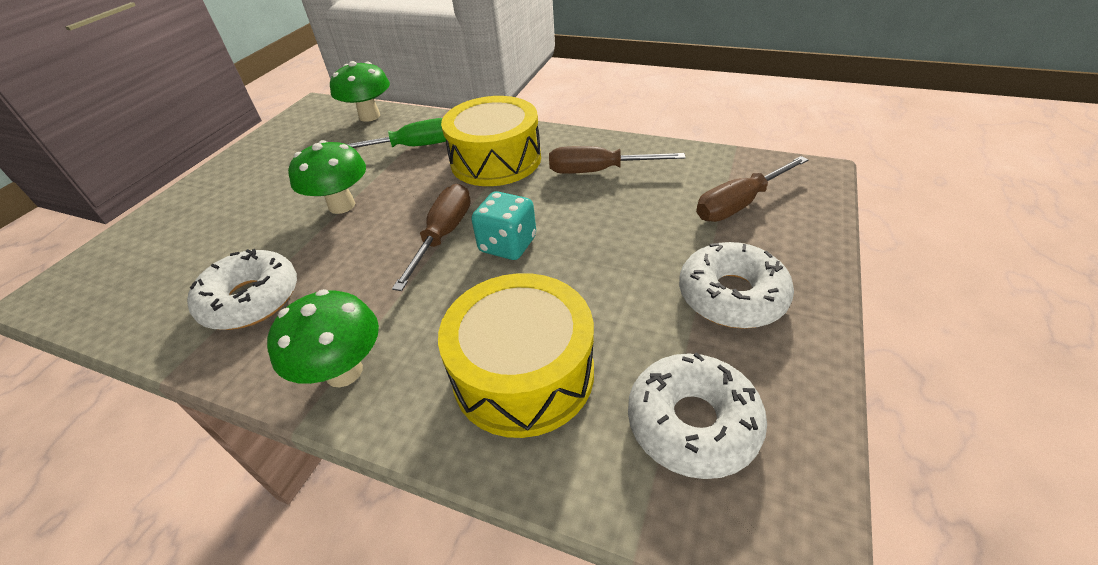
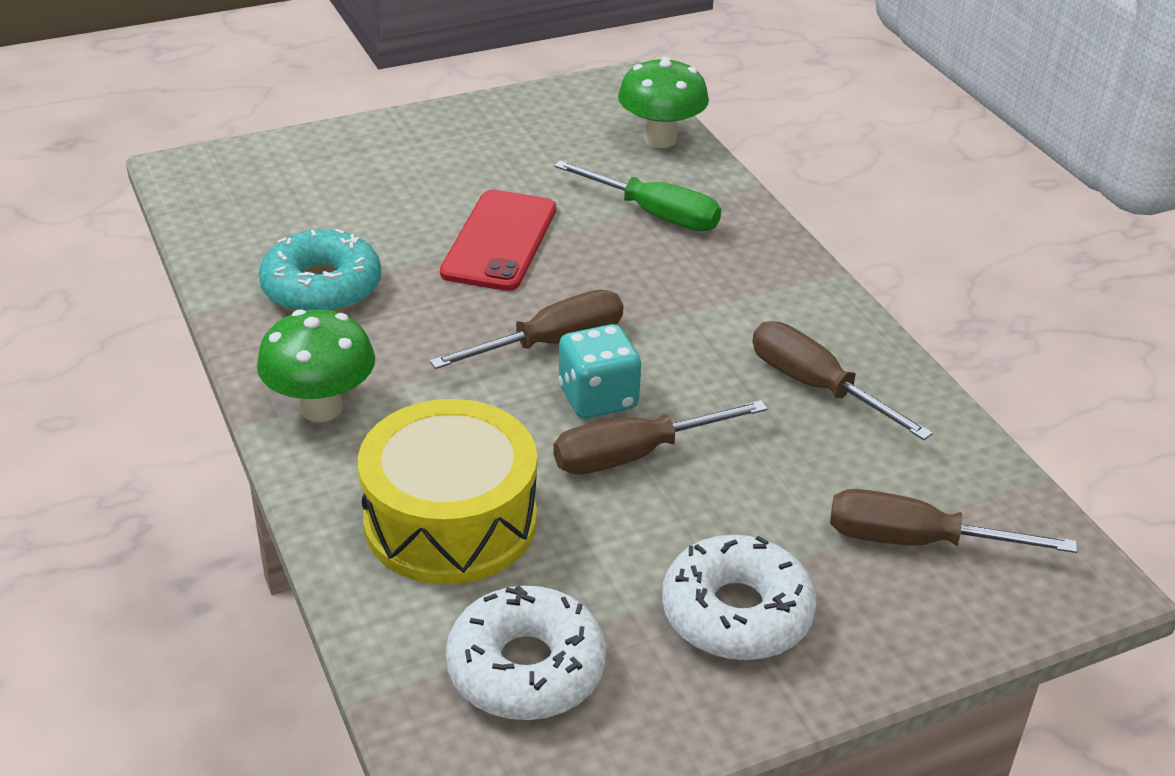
camera: 40 degrees right, 5 degrees down
(251, 299) = (322, 288): white donut -> turquoise donut
(342, 205) = (499, 241): green mushroom -> red phone
(496, 160) = (721, 293): yellow drum -> none
(567, 258) = (634, 455): none -> brown screwdriver

